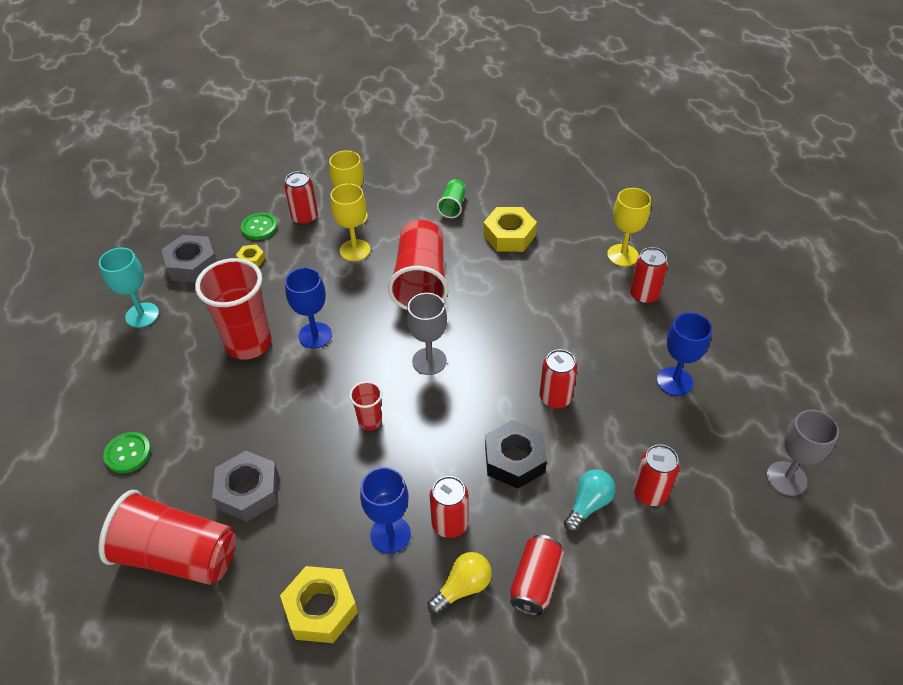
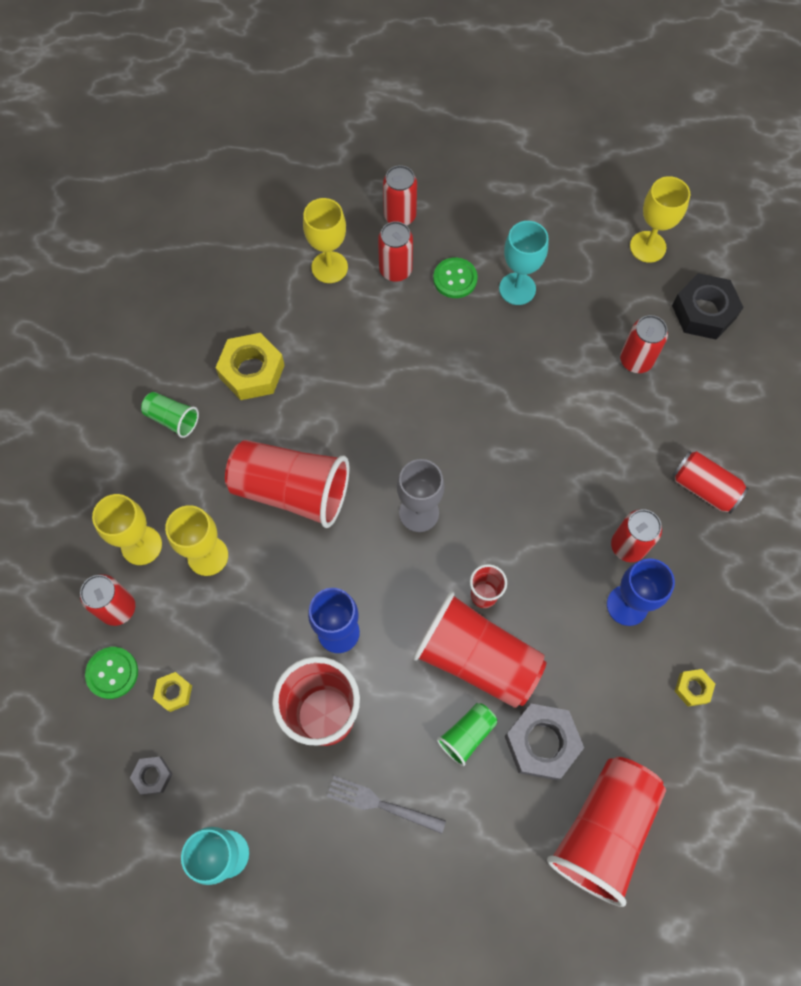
camera: 75 degrees left, 20 degrees up
(128, 453) = (453, 882): green button -> green button (455, 279)
(185, 393) = (381, 804): none -> grey fork
(192, 265) = (152, 776): grey nut -> grey nut, size x0.51
(247, 436) = (467, 735): none -> green cup
(313, 428) = (476, 658): none -> red cup
(321, 609) = (692, 688): yellow nut -> yellow nut, size x0.51
(463, 587) = (697, 552): yellow light bulb -> none
(514, 459) = (570, 465): black nut -> black nut (703, 312)
(555, 398) = (506, 402): red can -> red can (400, 216)
(588, 504) = (636, 416): turquoise light bulb -> none
(674, 381) = (517, 289): blue goblet -> turquoise goblet
(786, 478) = (647, 247): grey goblet -> yellow goblet

